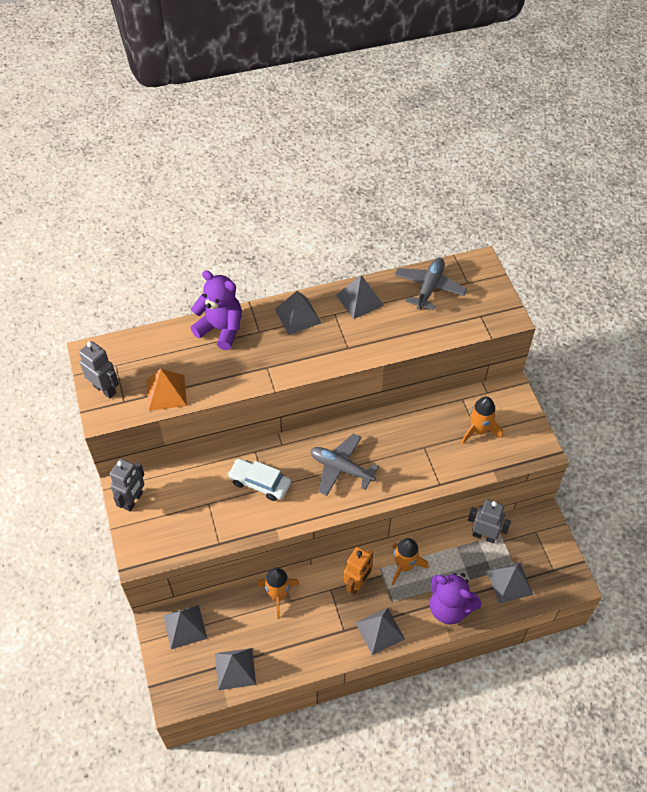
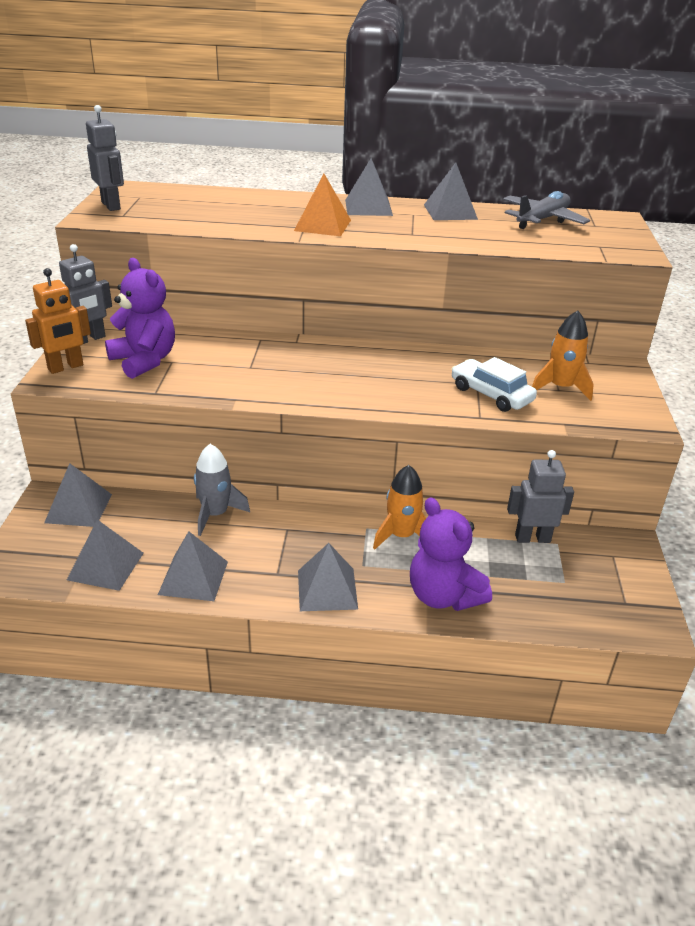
camera: 20 degrees right, 20 degrees down
(166, 392) = (174, 219): orange pyramid -> orange pyramid (322, 225)
(221, 329) = (274, 199): purple teddy bear -> purple teddy bear (144, 361)
(260, 483) = (245, 361): white car -> white car (491, 394)
(278, 595) = (215, 514): orange rocket -> grey rocket
(341, 468) = (355, 374): grey plane -> none
(357, 584) = (326, 534): orange robot -> orange robot (66, 367)
(484, 536) = (532, 538): grey robot -> grey robot turned 45 degrees counterclockwise
(509, 582) = (549, 596): grey pyramid -> grey pyramid (193, 577)

